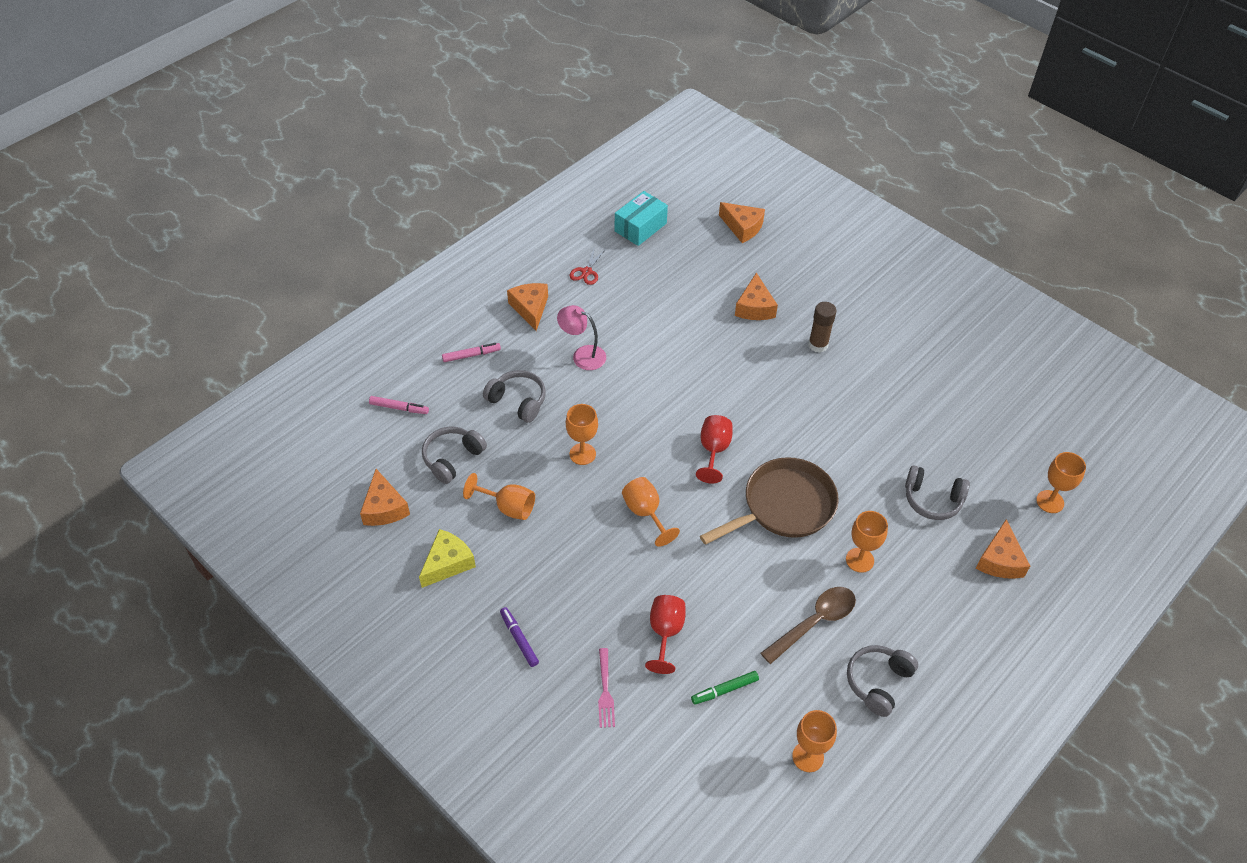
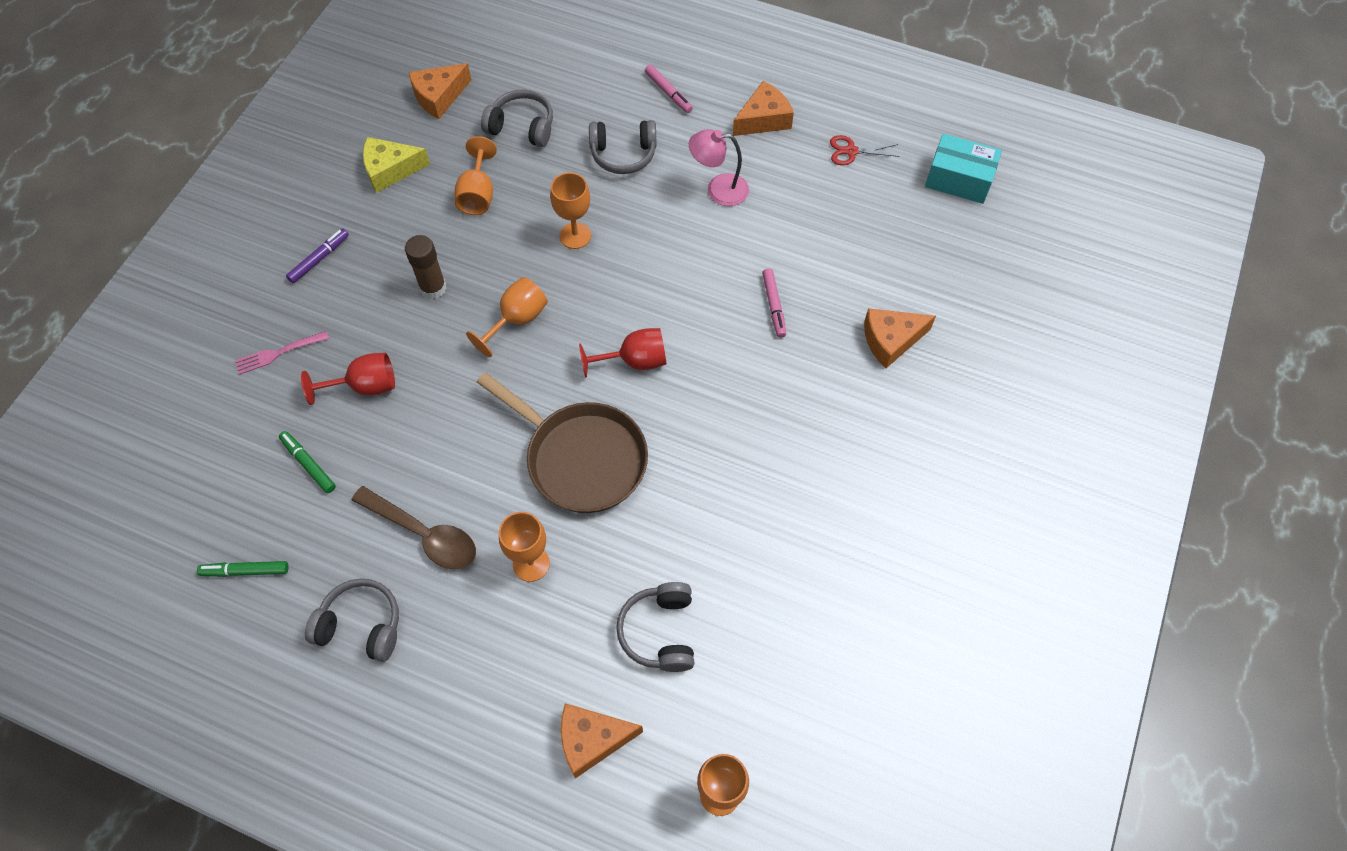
camera: 70 degrees right, 10 degrees up
(399, 408) = (568, 61): pink marker -> pink marker (774, 306)
(448, 563) = (390, 170): yellow cheese -> yellow cheese turned 150 degrees clockwise
(518, 401) = (623, 154): grey headphones -> grey headphones turned 75 degrees clockwise
(582, 355) = (718, 189): pink lamp -> pink lamp turned 90 degrees counterclockwise
(742, 227) = (1029, 287): orange cheese -> none
(808, 757) = (245, 571): orange goblet -> green marker
(818, 345) = (863, 430): brown glue stick -> brown glue stick (433, 288)

